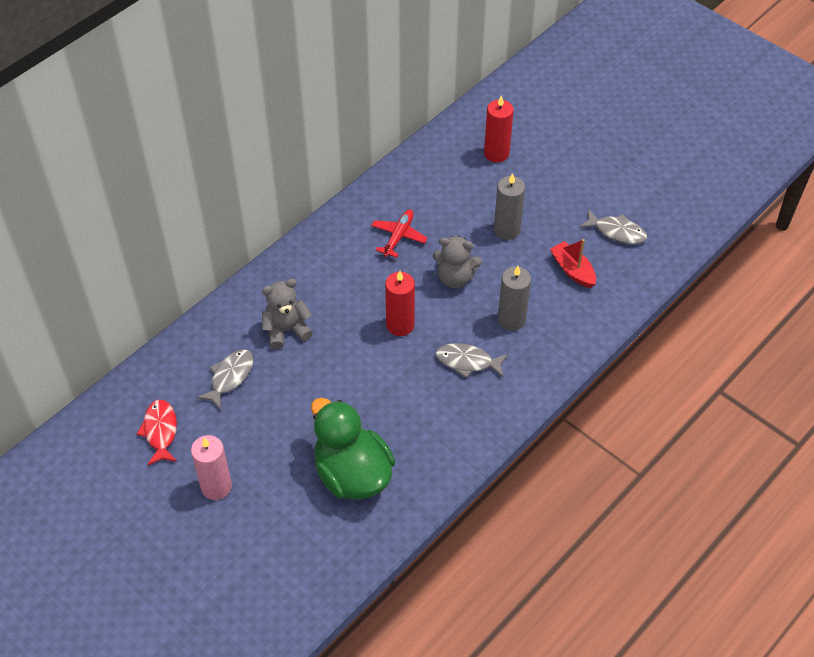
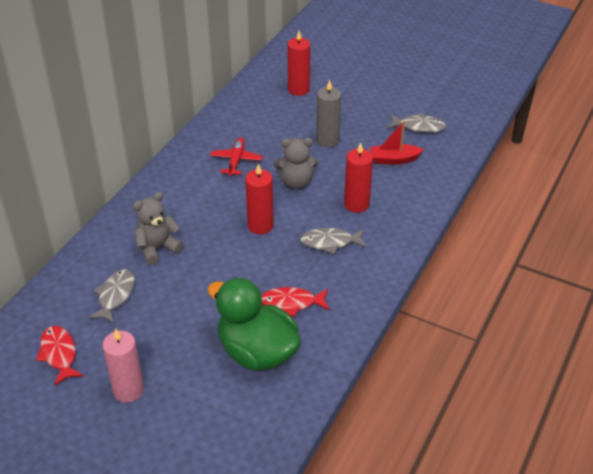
camera: 15 degrees left, 10 degrees down
(404, 426) = (291, 303): none -> red fish
(511, 320) = (356, 204): grey candle -> red candle
(572, 270) = (394, 159): red boat -> red boat turned 45 degrees counterclockwise

